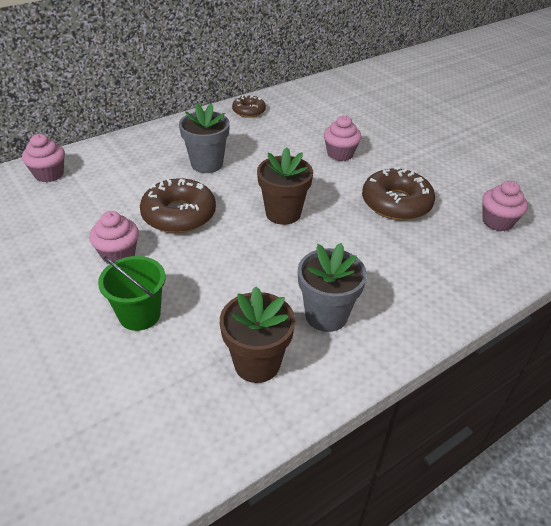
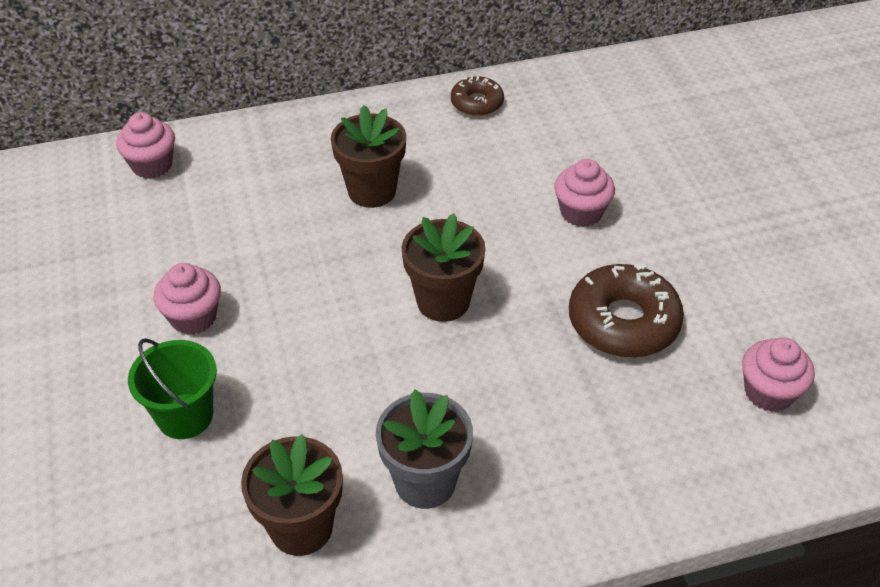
camera: 20 degrees right, 5 degrees up
(179, 214) = (297, 271): brown donut -> none
(207, 164) = (372, 191): grey flower pot -> brown flower pot

